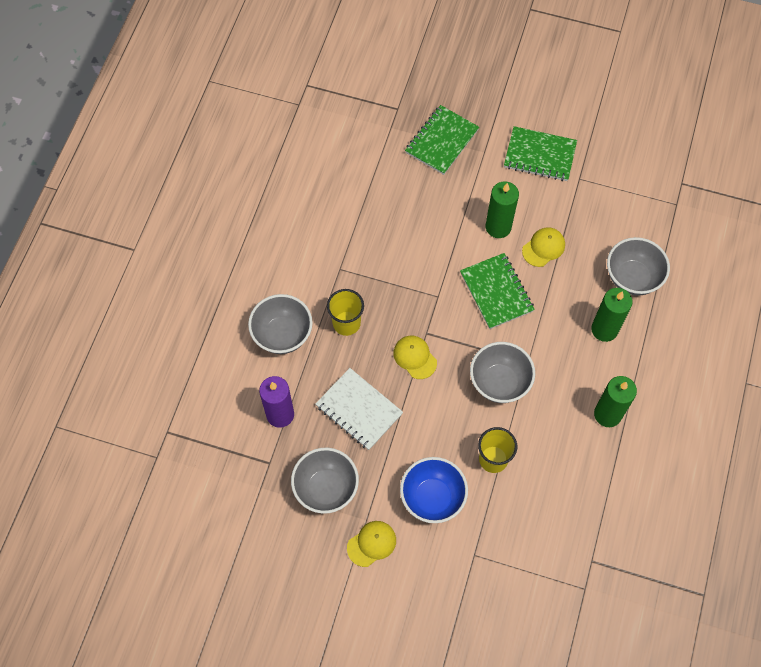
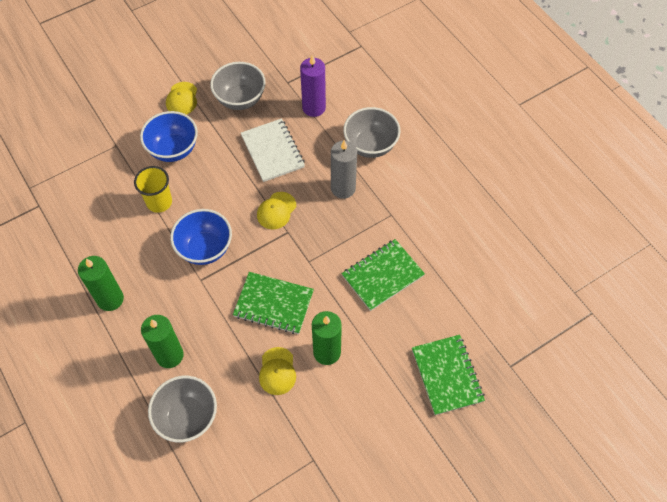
camera: 130 degrees right, 5 degrees down
(346, 323) = (343, 188): yellow cup -> grey candle
(359, 410) = (272, 151): white notebook -> white notebook turned 75 degrees clockwise
(415, 357) = (276, 211): yellow cap -> yellow cap turned 120 degrees clockwise
(499, 382) = (205, 248): grey bowl -> blue bowl
(539, 155) = (364, 446): green notebook -> green notebook (382, 275)

